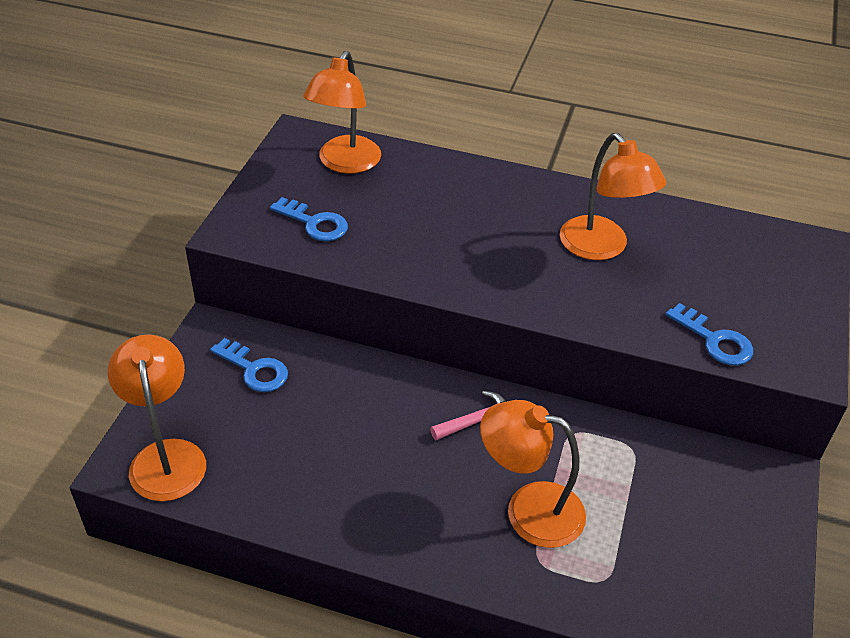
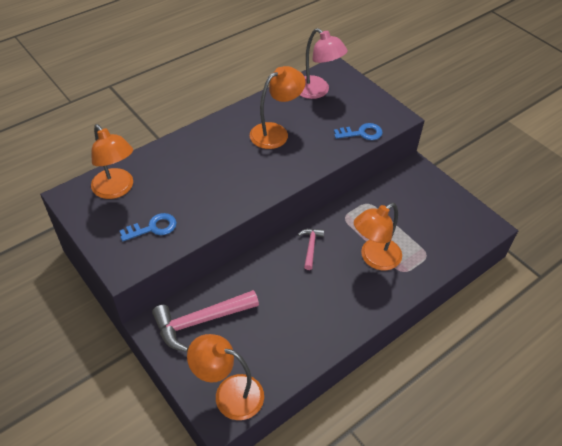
camera: 55 degrees left, 5 degrees up
(254, 369) = (201, 321): blue key -> pink hammer
(601, 248) = (275, 132): orange lamp -> orange lamp turned 45 degrees counterclockwise
(739, 249) = (317, 91): none -> pink lamp

